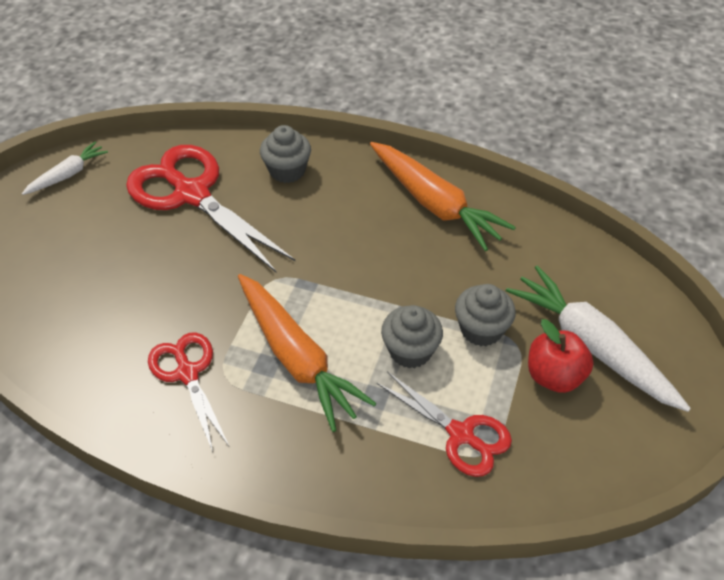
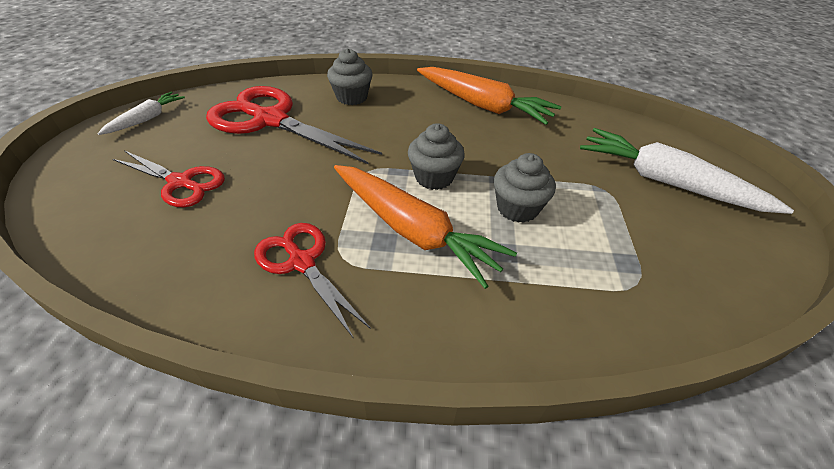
camera: 15 degrees left, 5 degrees down
(460, 434) = (602, 271): red scissors -> red scissors (180, 182)
(481, 329) = (569, 183): grey cupcake -> grey cupcake (434, 177)
(554, 376) = (652, 208): red apple -> none

